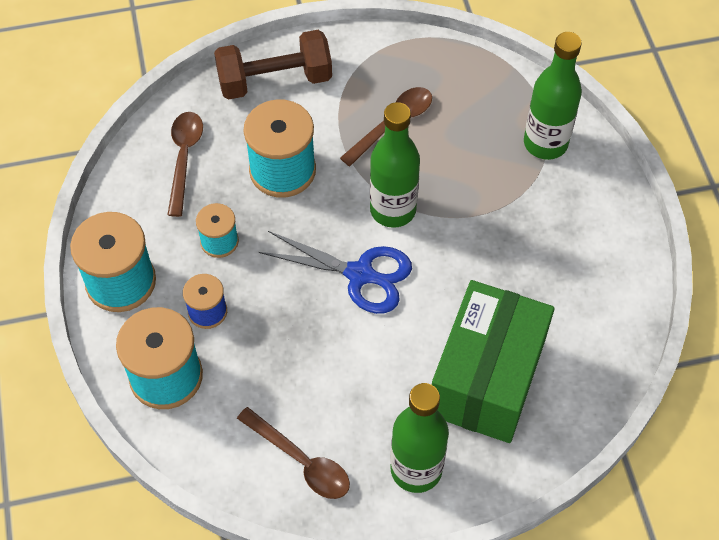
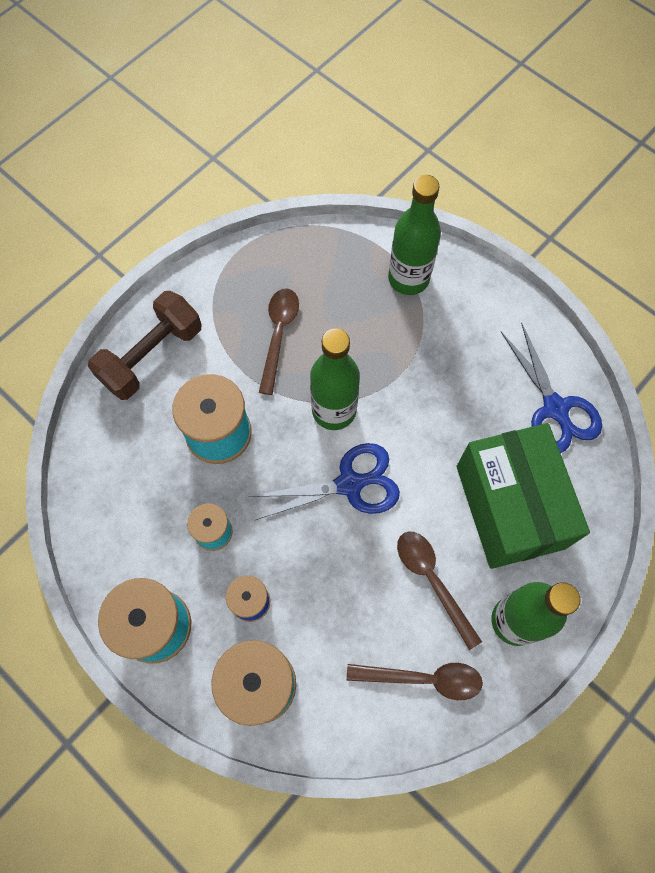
camera: 35 degrees left, 10 degrees up
(184, 158) = (126, 476): brown spoon -> brown spoon (432, 581)
(595, 327) = (555, 409): none -> blue scissors

